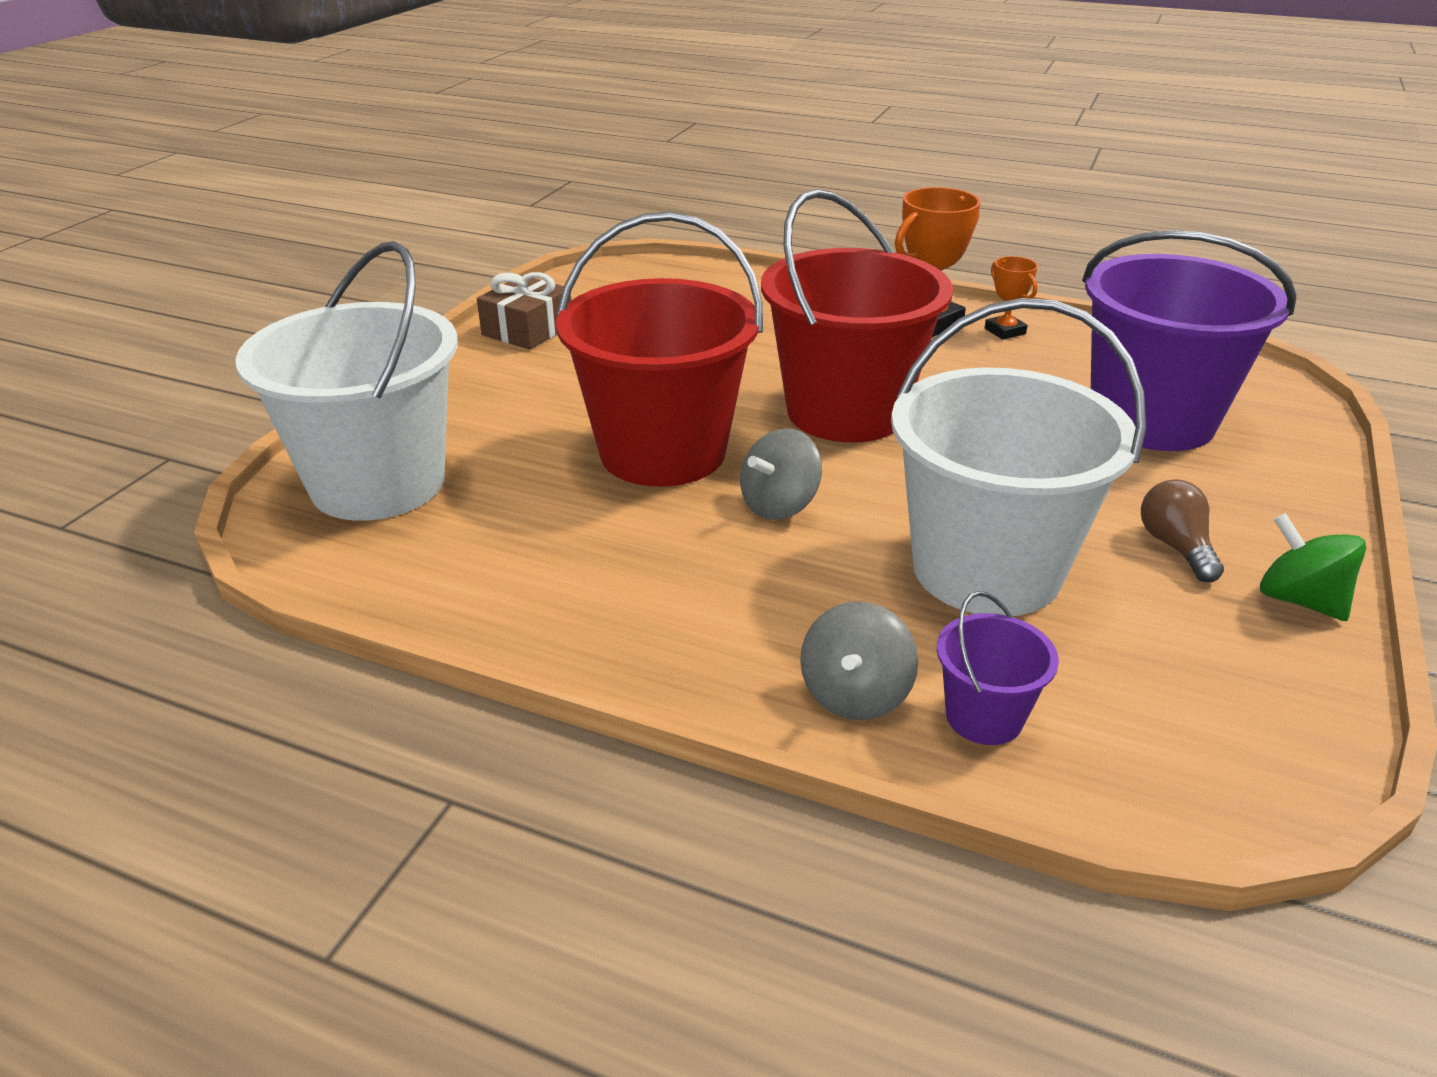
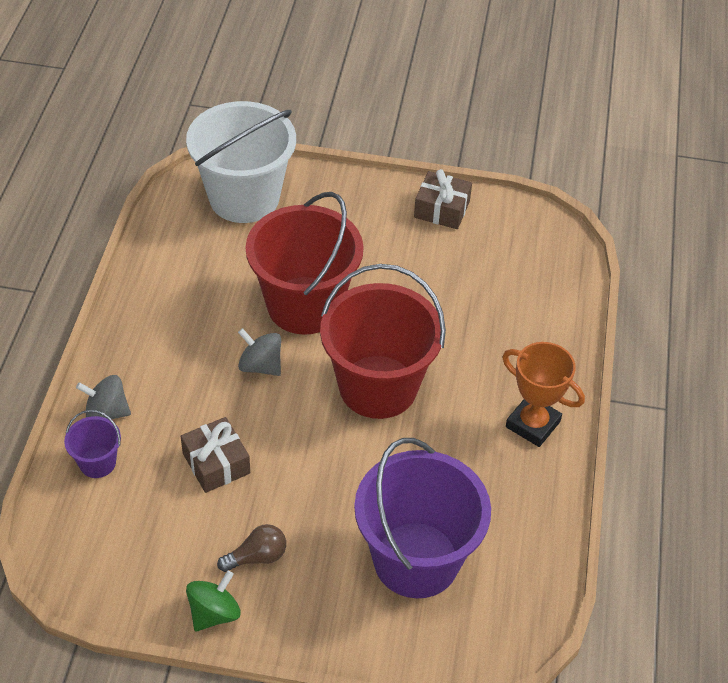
camera: 75 degrees right, 15 degrees up
(986, 569) = (216, 463): white bucket -> brown gift
(1005, 331) = (535, 474): orange trophy -> none

